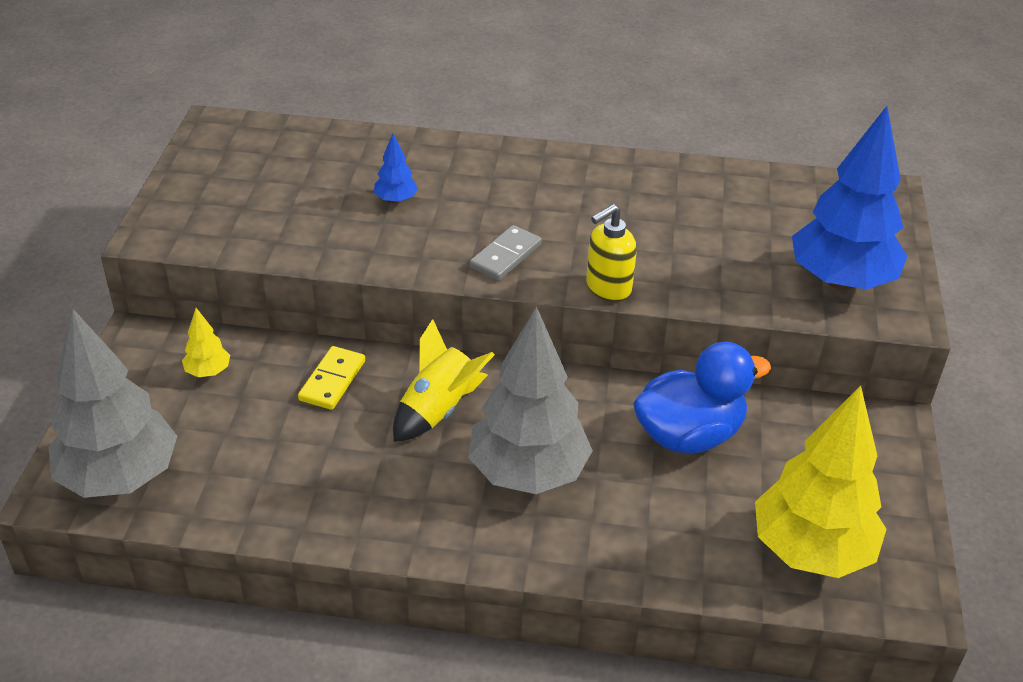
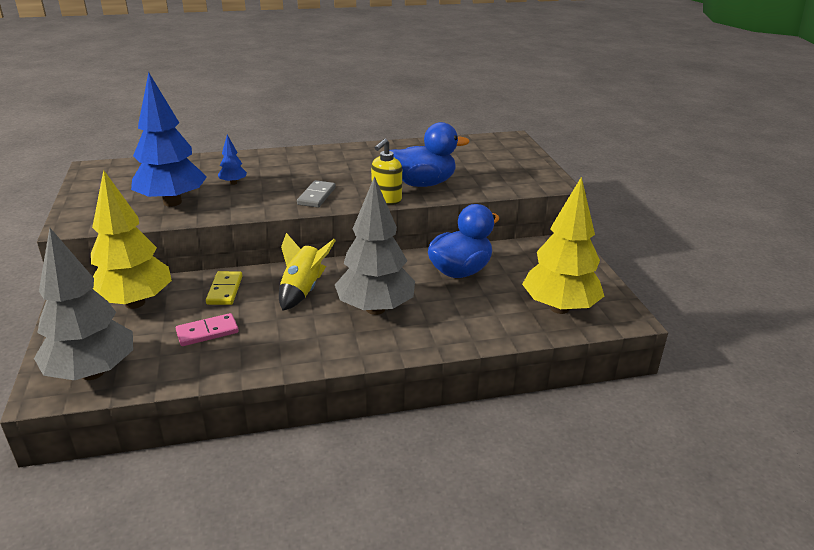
camera: 20 degrees left, 10 degrees down
(208, 372) = (135, 303): yellow tree -> yellow tree, size x2.39
(282, 450) = (207, 332): none -> pink domino
(683, 266) = (423, 183): none -> blue duck
(840, 281) = (512, 175): blue tree -> blue tree (172, 202)

